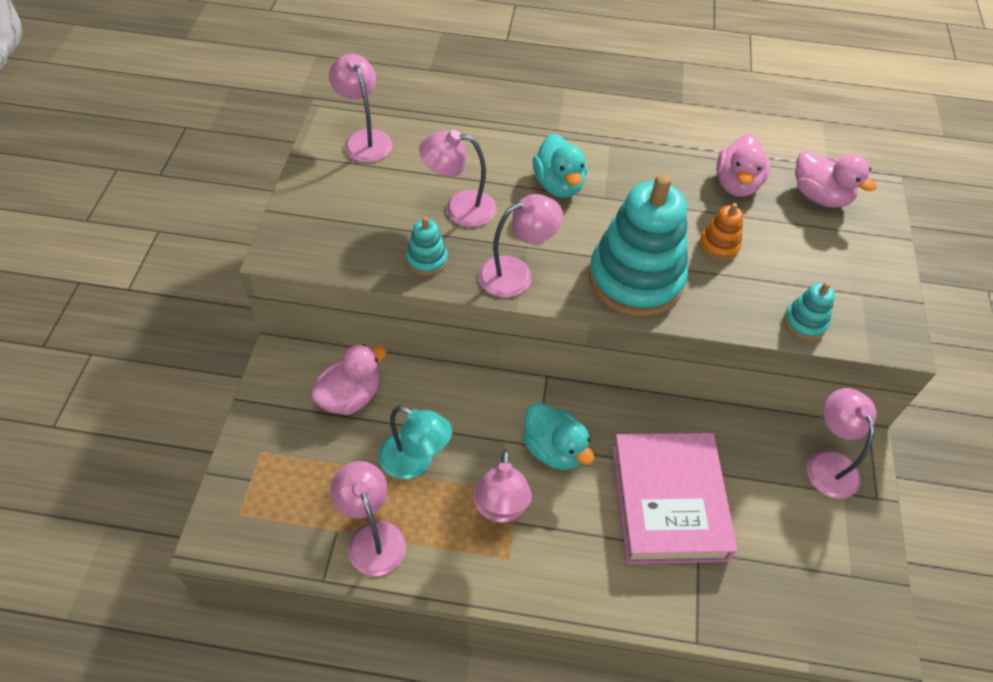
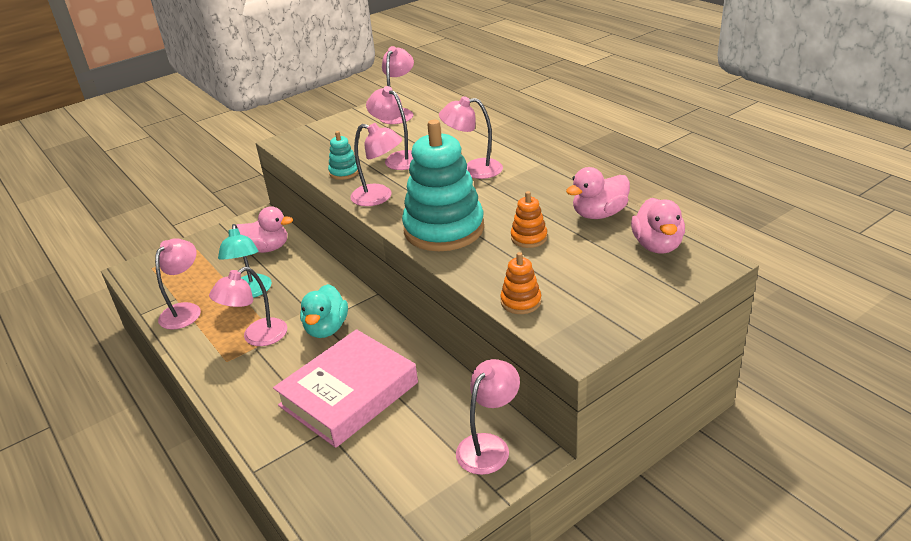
camera: 50 degrees right, 20 degrees down
(558, 184) = (473, 169): turquoise duck -> pink lamp
(804, 322) = (521, 302): turquoise stacking toy -> orange stacking toy

